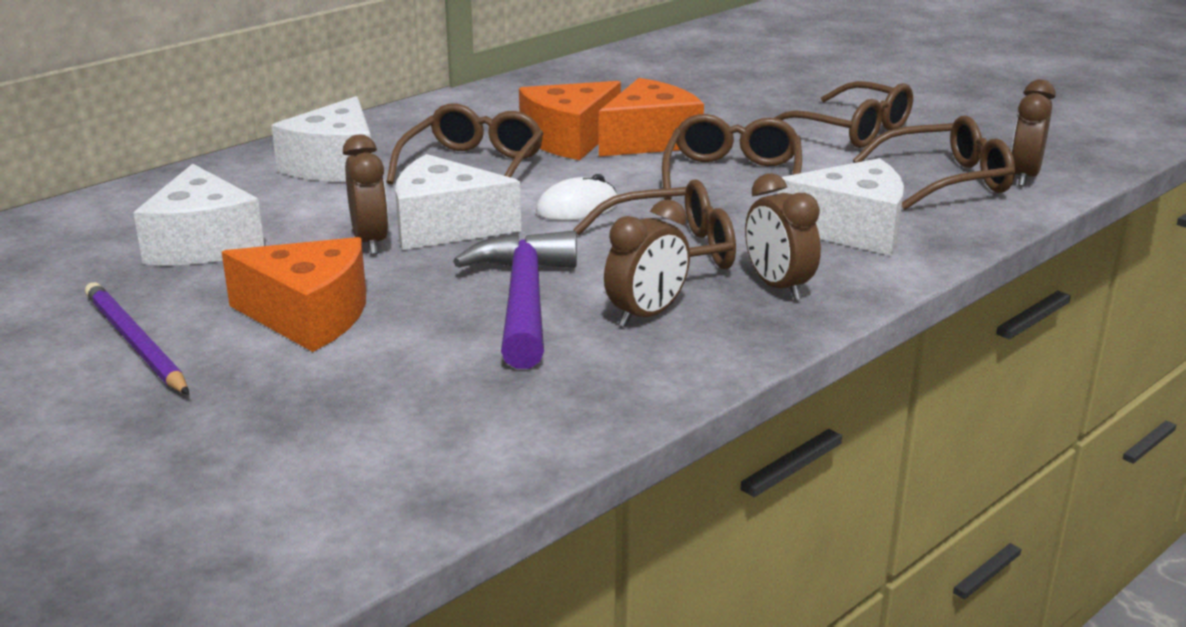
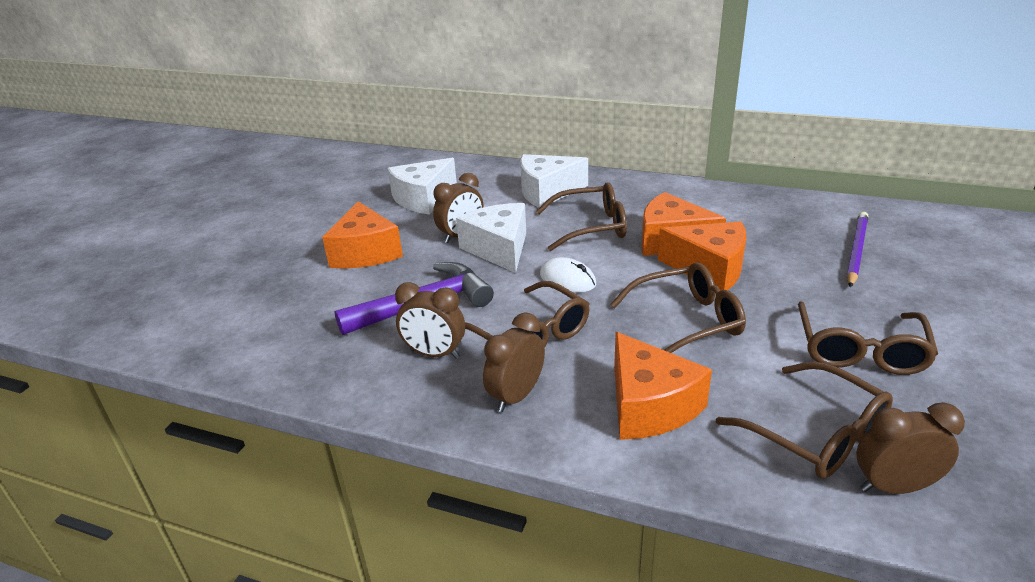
camera: 65 degrees right, 5 degrees up
(135, 343) = (315, 225): purple pencil -> purple pencil (856, 251)
(852, 230) = (649, 405): white cheese -> orange cheese

